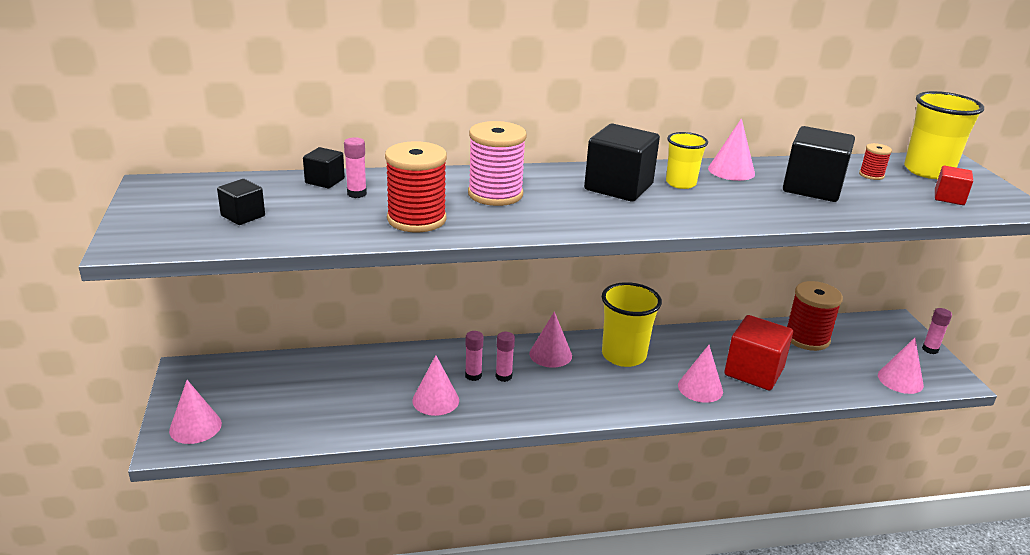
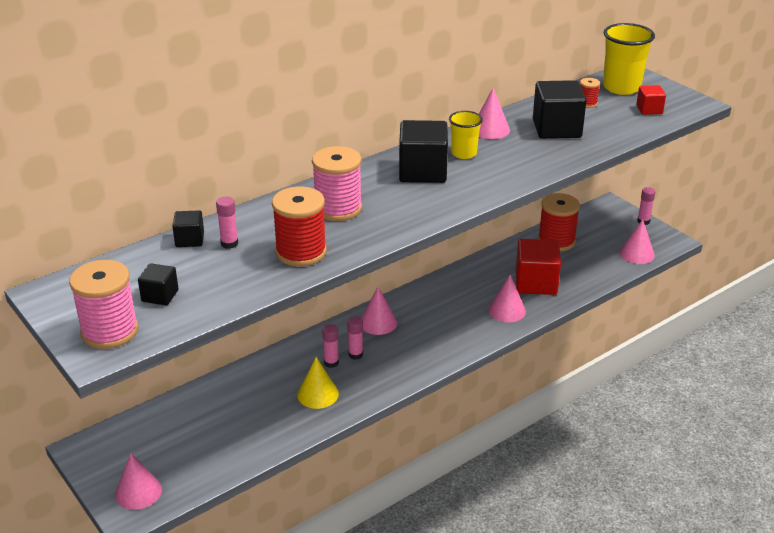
camera: 25 degrees left, 5 degrees up
(163, 230) = (110, 331): none -> pink spool
(435, 400) = (318, 394): pink cone -> yellow cone
(623, 355) = (434, 303): yellow cup -> none

